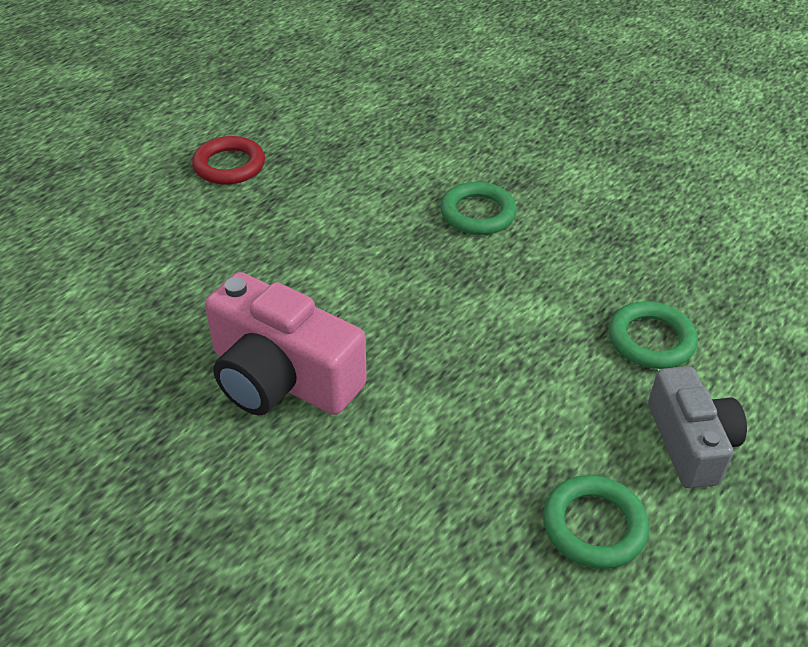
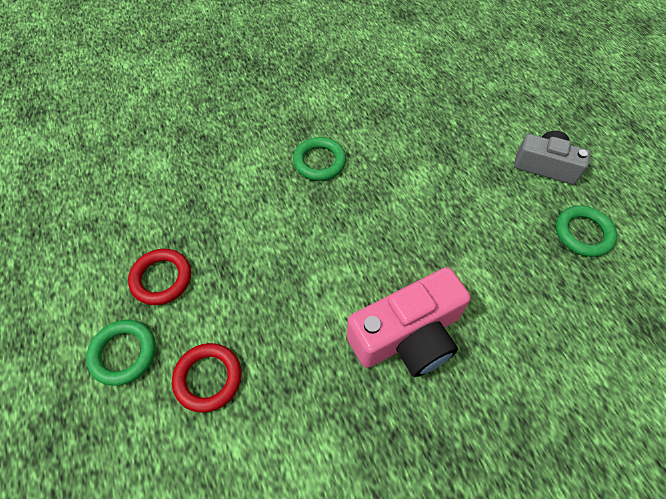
camera: 60 degrees left, 15 degrees up
(138, 241) = (208, 378): none -> red ring
(651, 340) = (469, 142): green ring -> green ring (124, 353)

